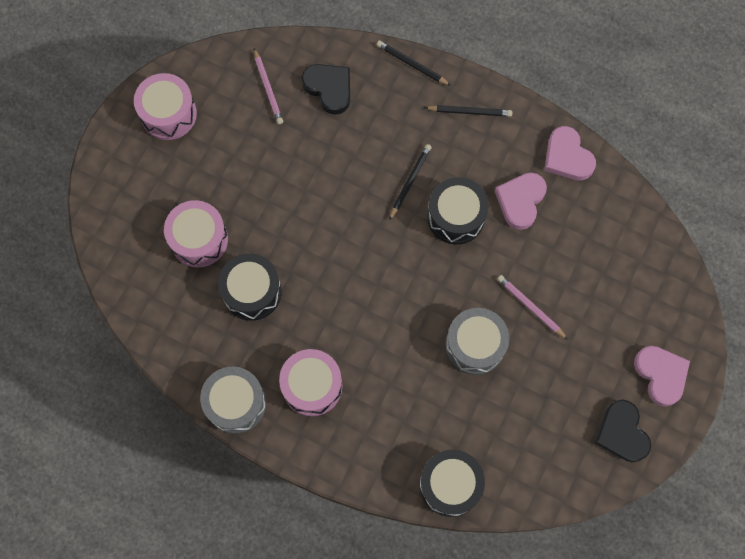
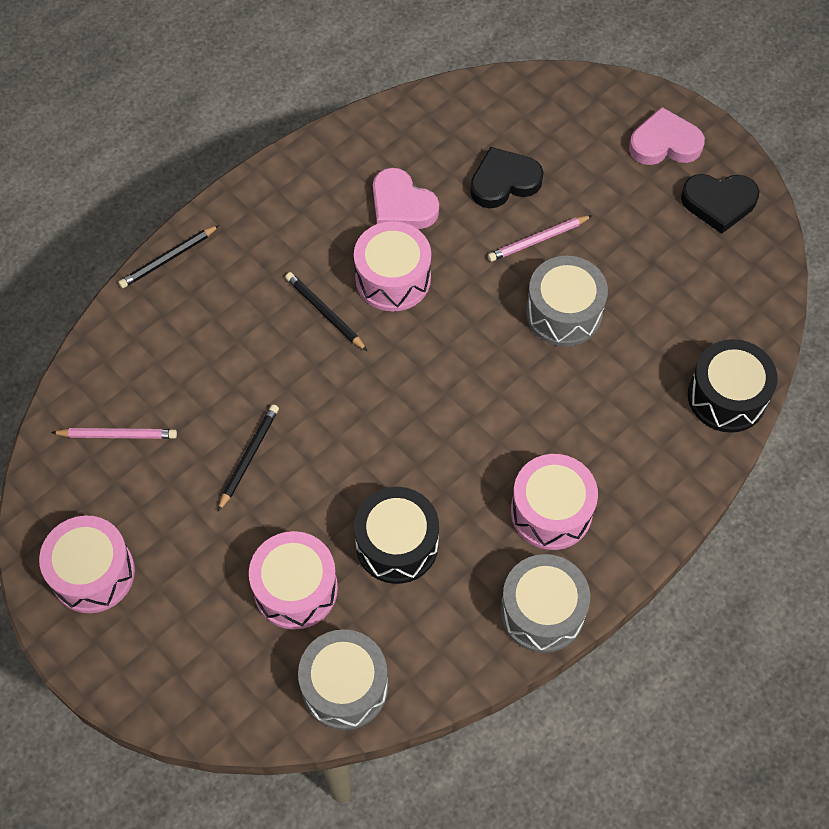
camera: 70 degrees left, 10 degrees down
(143, 294) = (345, 687): none -> grey drum
(329, 89) = (155, 362): black heart -> black heart (504, 182)
(456, 217) = (393, 278): black drum -> pink drum
(470, 112) = (262, 218): black pencil -> black pencil (249, 457)
(567, 157) = (367, 140): pink heart -> none

